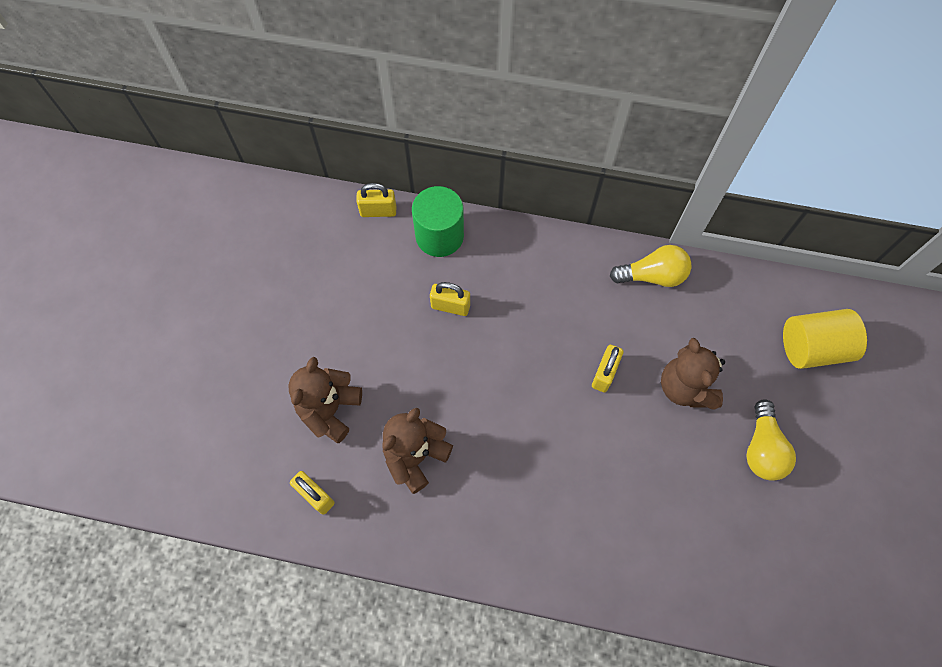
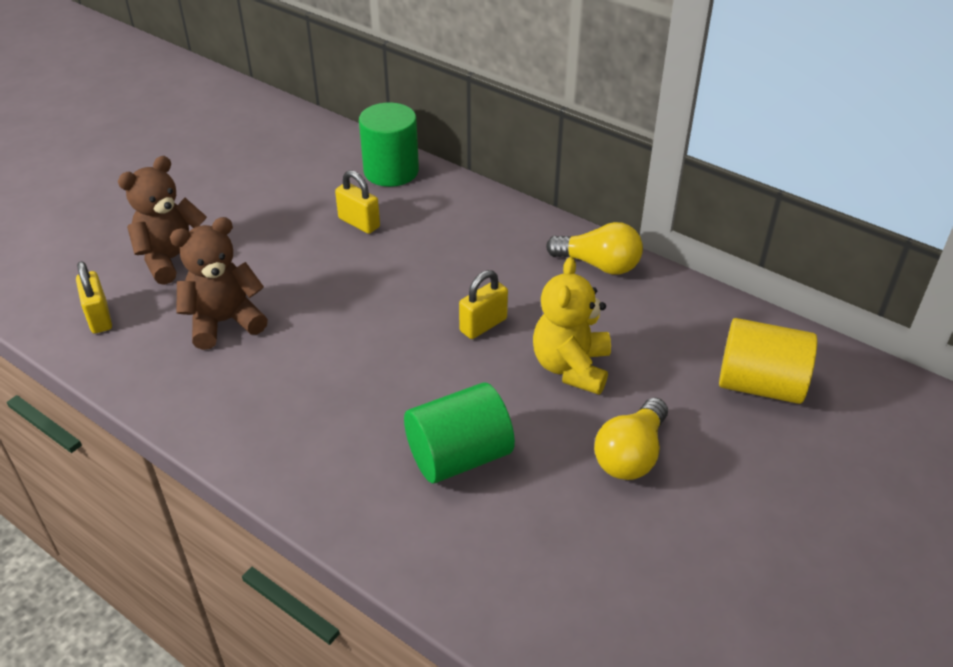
camera: 25 degrees right, 25 degrees down
(378, 211) = (346, 139): yellow padlock -> none
(655, 502) = (459, 456): none -> green cylinder
(685, 387) = (571, 367): brown teddy bear -> yellow teddy bear

